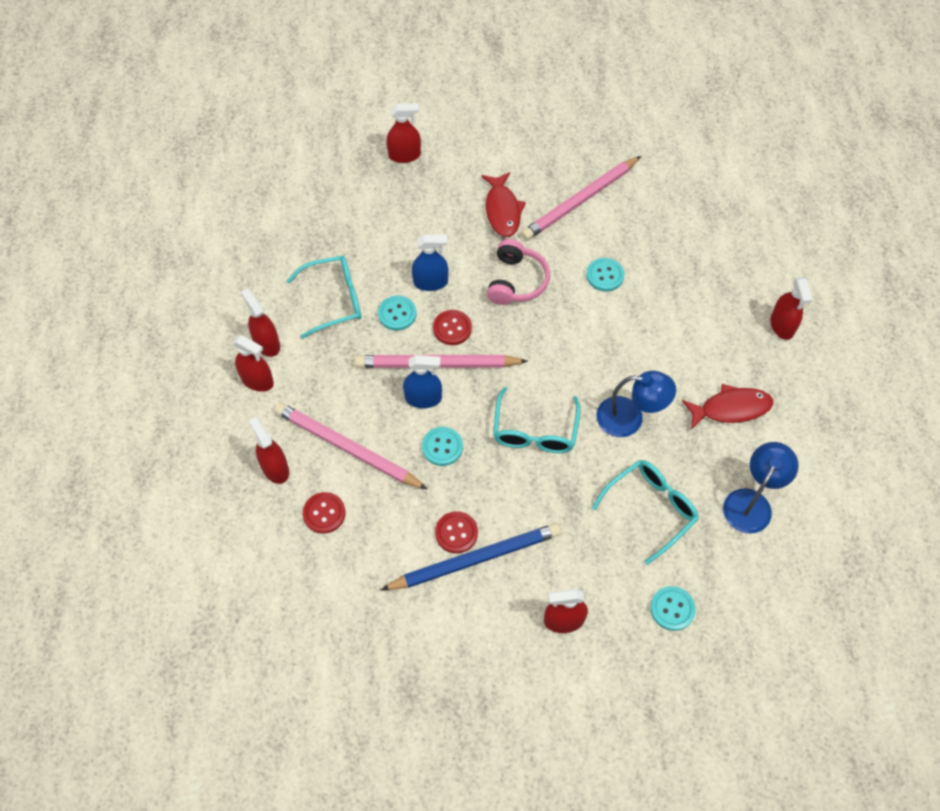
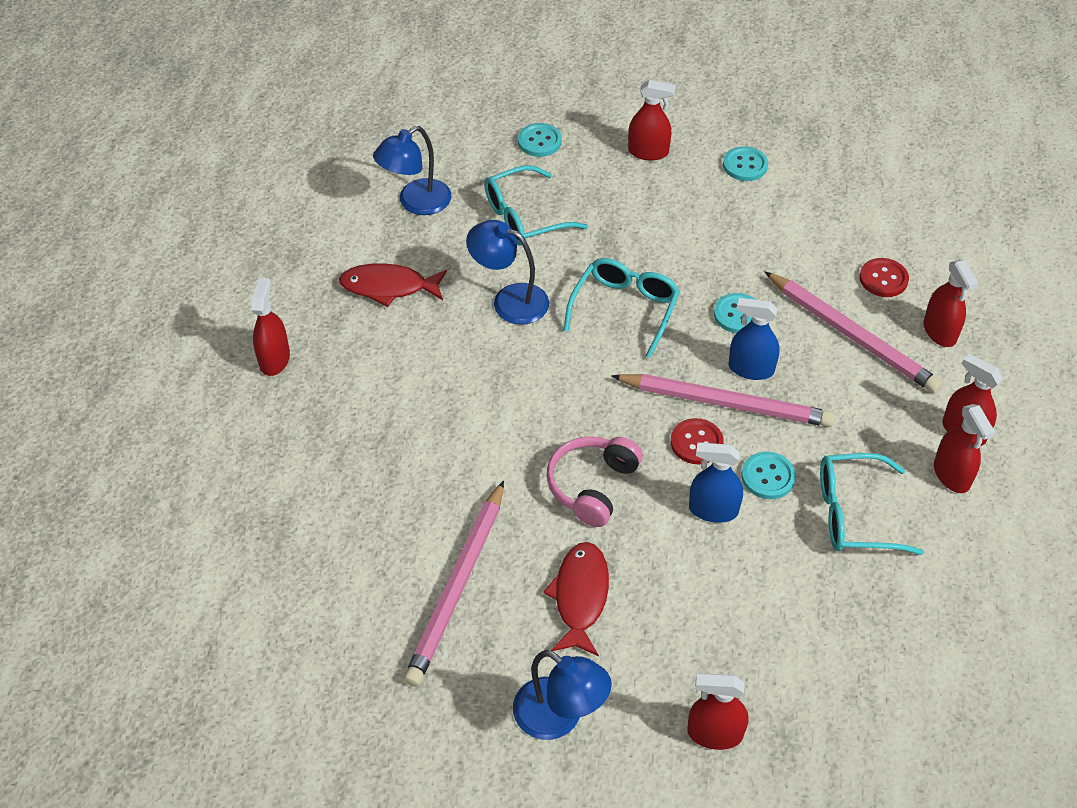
camera: 165 degrees left, 10 degrees down
(456, 533) = (739, 236): red button -> none
(475, 559) = (724, 211): blue pencil -> none
(494, 145) = (559, 717): none -> blue lamp
(580, 201) = (457, 586): pink pencil -> pink pencil turned 135 degrees clockwise
(605, 275) = (468, 468): turquoise button -> turquoise button (745, 165)

